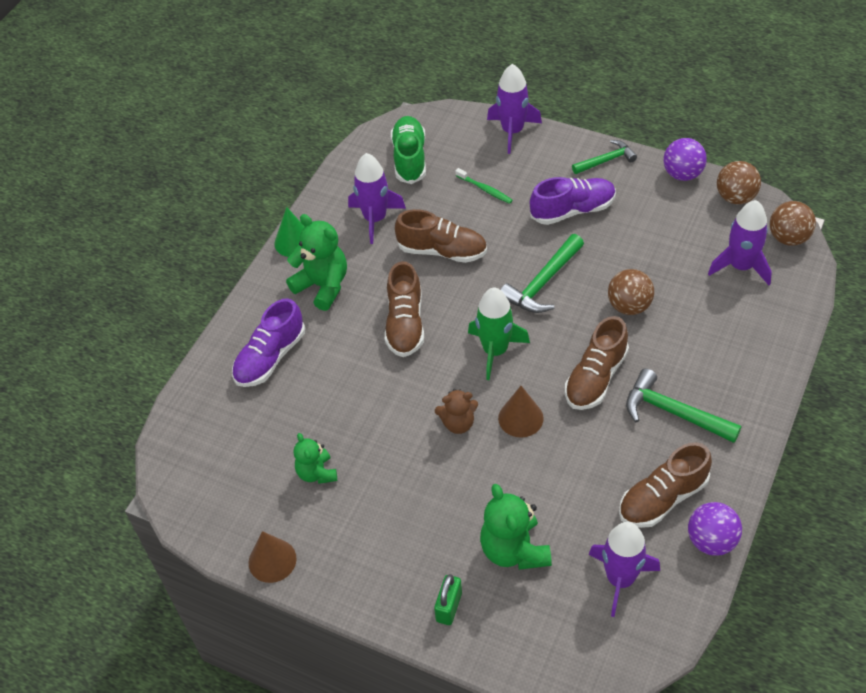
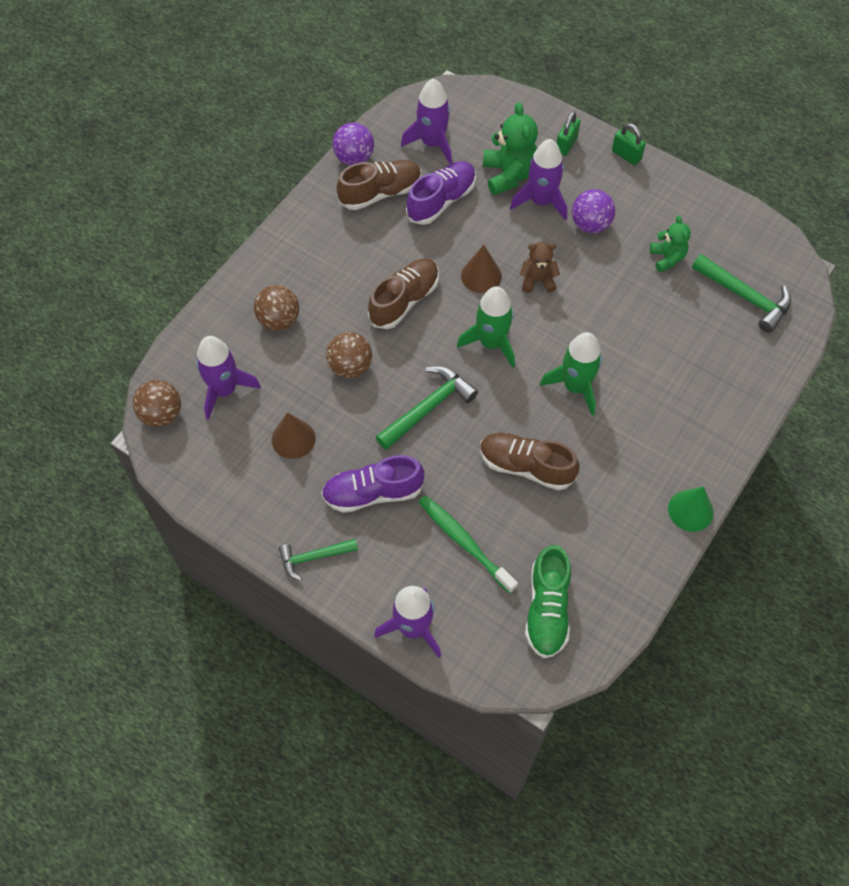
camera: 175 degrees left, 10 degrees up
(270, 357) = (712, 374): purple shoe -> purple shoe (441, 201)
(272, 560) = (704, 196): brown cone -> brown cone (293, 439)
(322, 286) = (659, 446): green teddy bear -> none
(370, 604) = (626, 155): none -> green padlock
(375, 219) = (596, 524): purple rocket -> purple rocket (541, 201)
(405, 324) = (575, 387): brown shoe -> green rocket
(485, 189) = (464, 542): green toothbrush -> green toothbrush, size x1.67
(673, 412) = (346, 258): green hammer -> green hammer (745, 297)
(682, 174) = (235, 519): purple ball -> purple ball (590, 224)
(735, 197) = (191, 475): brown ball -> brown ball (279, 320)

